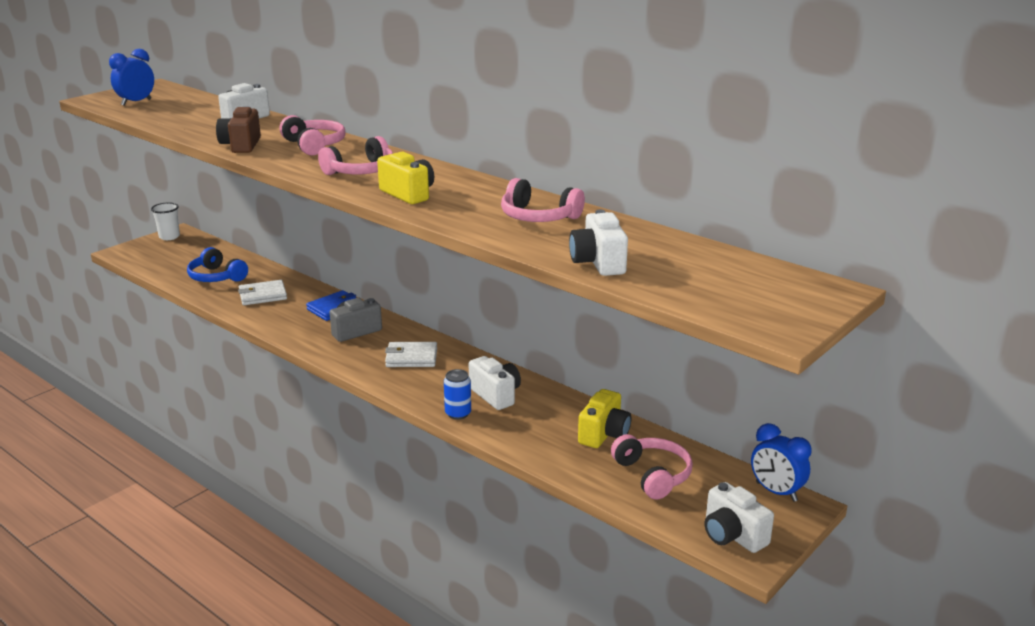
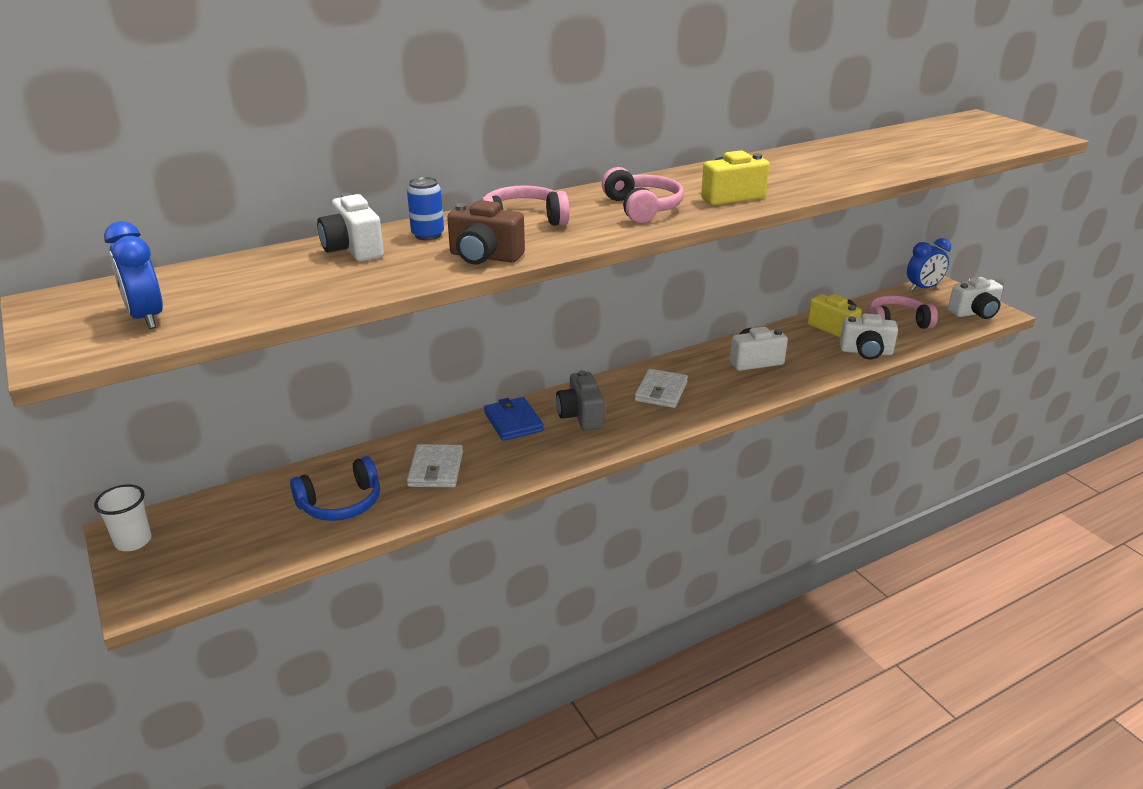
camera: 70 degrees left, 5 degrees up
(458, 413) = (781, 384): blue can -> blue can (428, 235)
(538, 217) = (815, 162): pink headphones -> none
(598, 263) = (926, 159): white camera -> white camera (866, 352)

